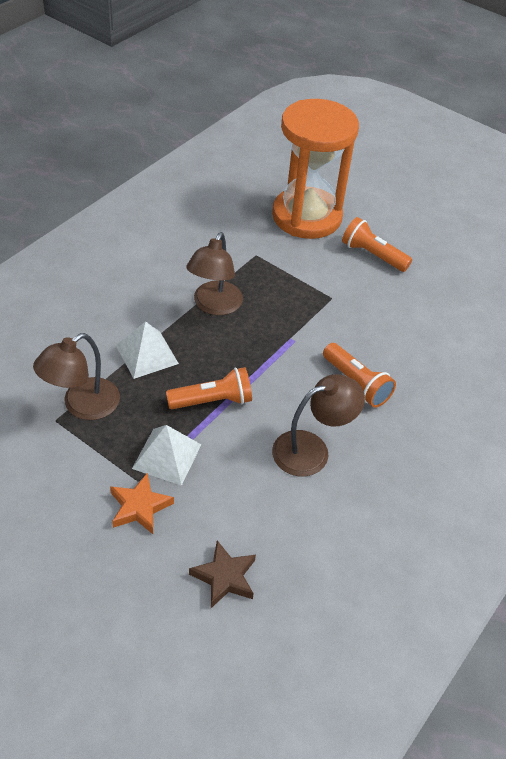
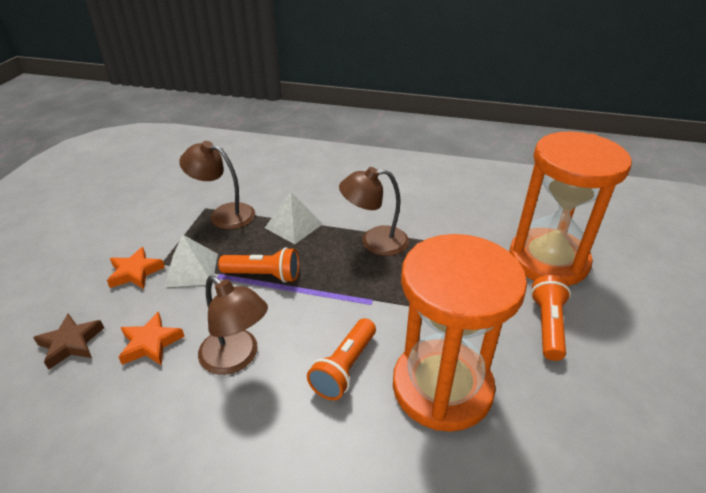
camera: 70 degrees right, 10 degrees down
(213, 401) = (264, 275): orange flashlight -> orange flashlight turned 45 degrees counterclockwise
(260, 509) = (150, 343): none -> orange star
(400, 337) = (442, 387): none -> orange hourglass

